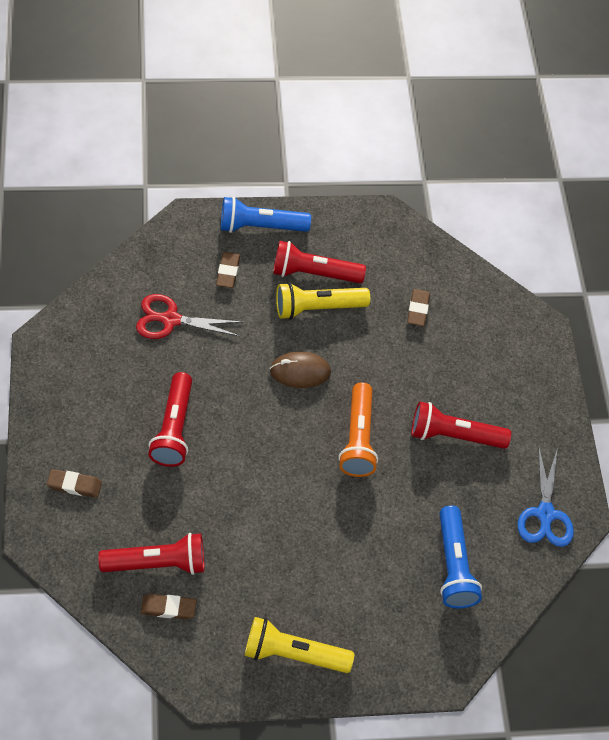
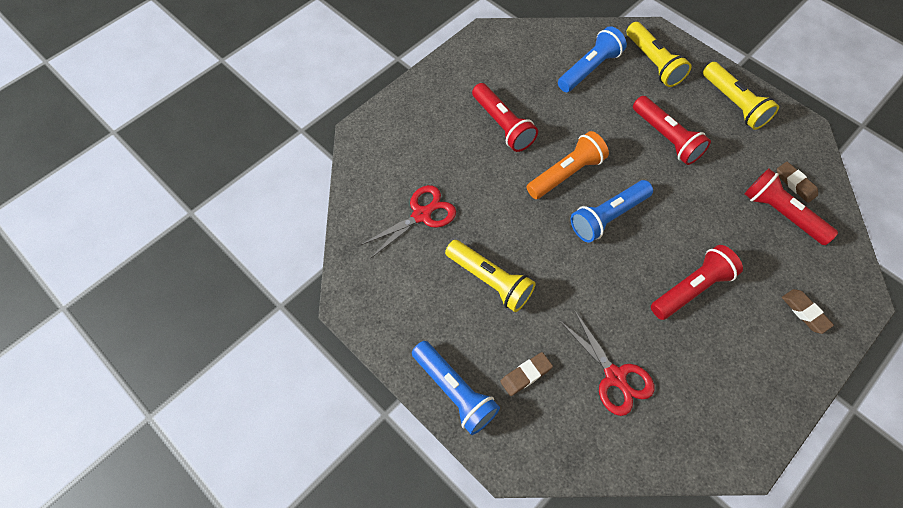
camera: 125 degrees left, 5 degrees up
(289, 431) = (608, 217): none -> blue flashlight
(300, 371) = (556, 247): brown mouse -> none
(314, 273) = (461, 309): red flashlight -> red flashlight (666, 138)
(408, 632) = (653, 63): none -> yellow flashlight
(418, 309) = (421, 215): brown eraser -> red scissors
(545, 514) = (504, 49): blue scissors -> none

